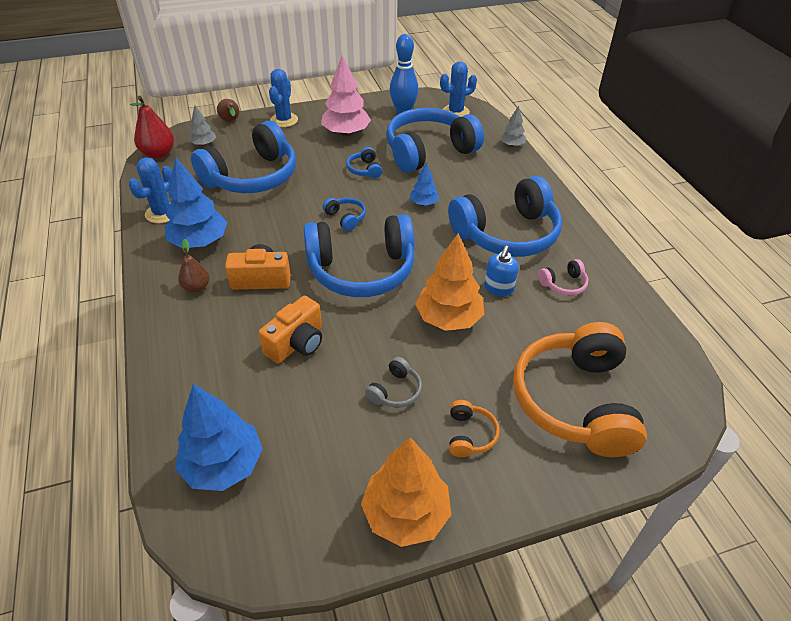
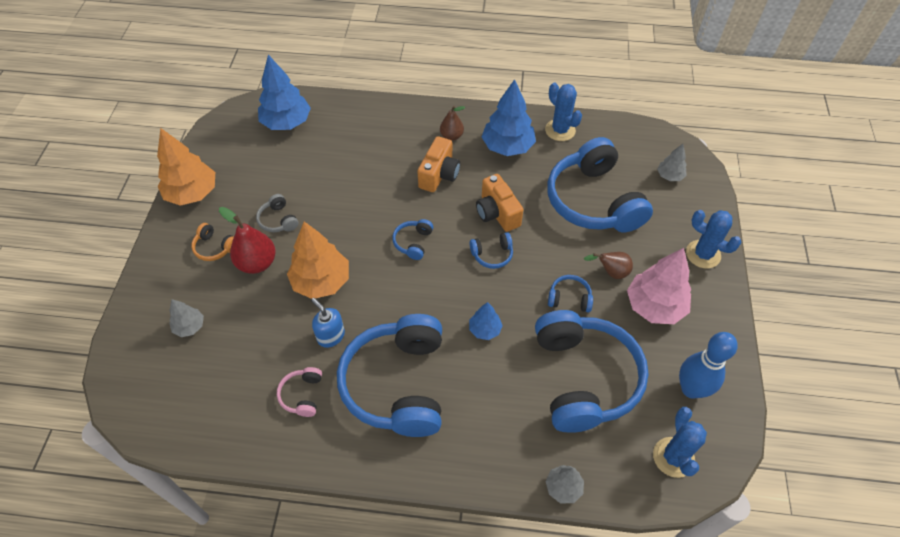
camera: 115 degrees right, 10 degrees up
(158, 154) = (661, 140): red pear -> red pear (257, 263)
(231, 121) = (713, 206): brown pear -> brown pear (611, 272)
(297, 343) = (358, 179): orange camera -> orange camera (497, 213)
(361, 270) = (413, 242): blue headphones -> blue headphones, size x0.41
(575, 401) = (189, 327): orange headphones -> grey tree

